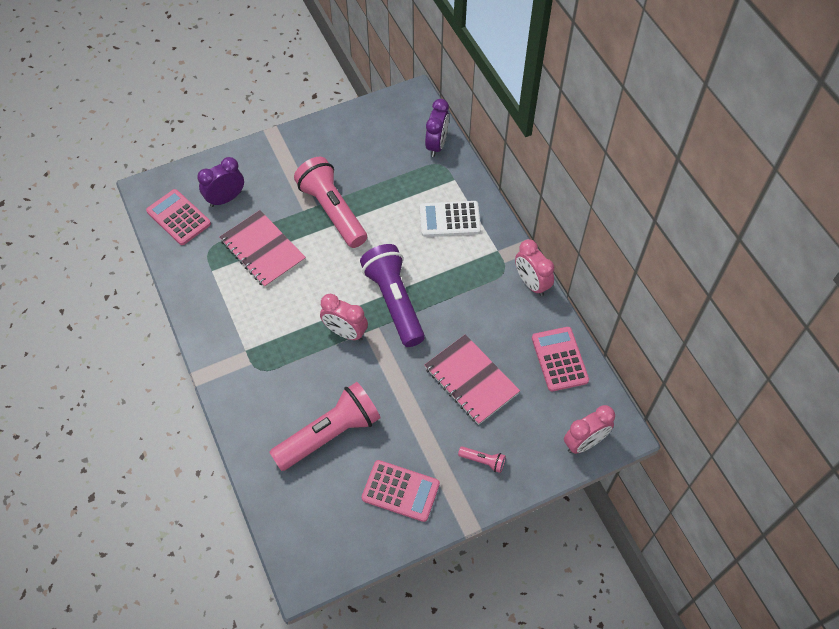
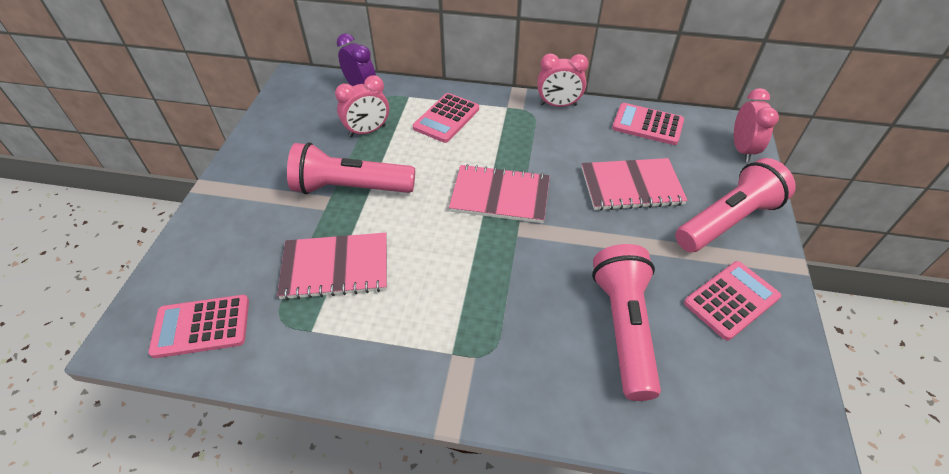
camera: 55 degrees left, 10 degrees down
(226, 199) = (232, 266): purple clock -> none
(345, 332) = (504, 250): pink clock -> pink clock (367, 131)
(394, 301) = (500, 195): purple flashlight -> pink notebook
(449, 219) = (446, 118): white calculator -> pink calculator
(483, 461) = (727, 220): pink flashlight -> pink flashlight, size x2.44

